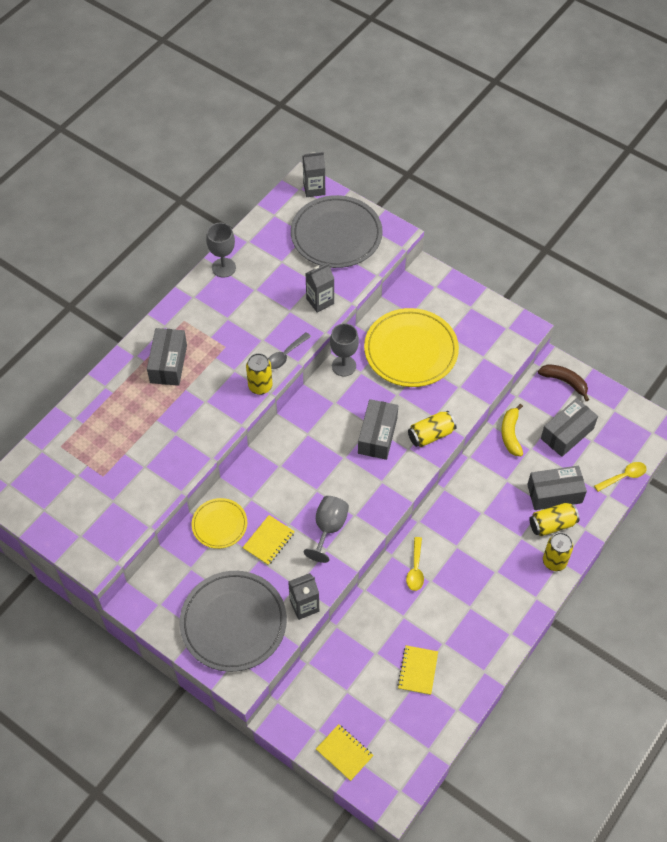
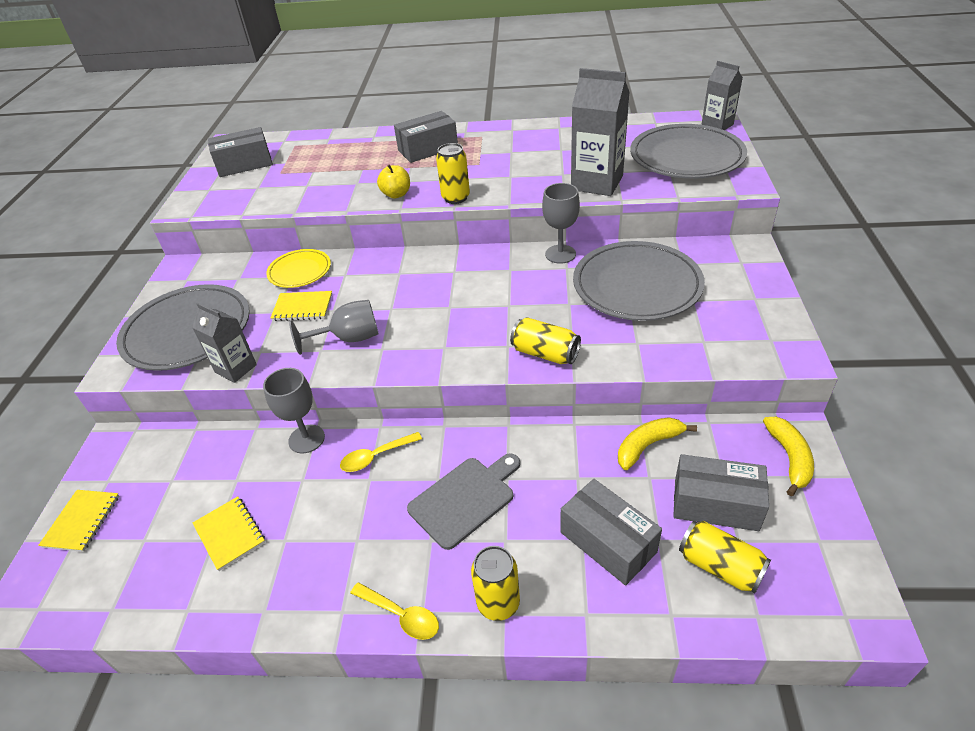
camera: 60 degrees right, 15 degrees down
(219, 417) = (396, 194): none -> yellow apple
(223, 267) = (562, 127): grey goblet -> grey goblet (306, 439)
(285, 355) = (508, 194): grey spoon -> none
(320, 301) = (597, 183): grey carton -> grey carton, size x1.65
(377, 436) = (500, 315): grey box -> grey box (245, 164)
(411, 350) = (637, 285): yellow plate -> grey plate
(418, 670) = (230, 534): yellow notebook -> yellow notebook turned 75 degrees clockwise
(481, 540) = (465, 499): none -> grey cutting board
(552, 524) = (556, 566): yellow can -> yellow can (720, 566)
(564, 382) = (789, 458): brown banana -> yellow banana
(623, 476) = (724, 618): yellow spoon -> yellow spoon (401, 615)

